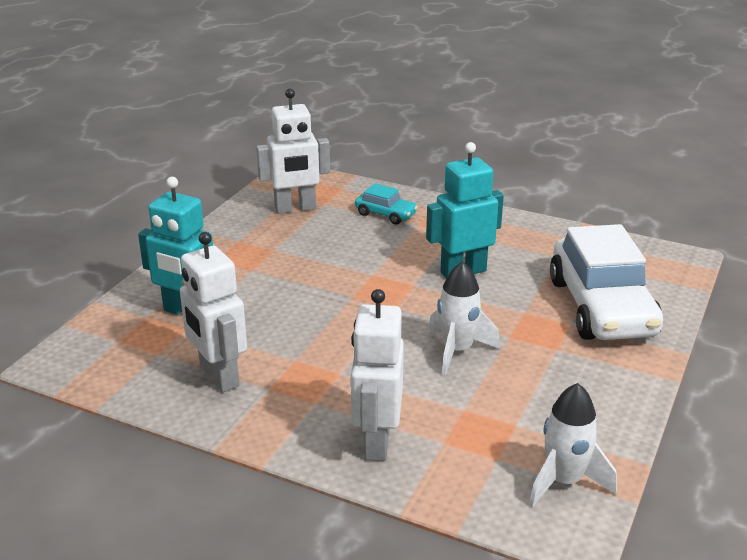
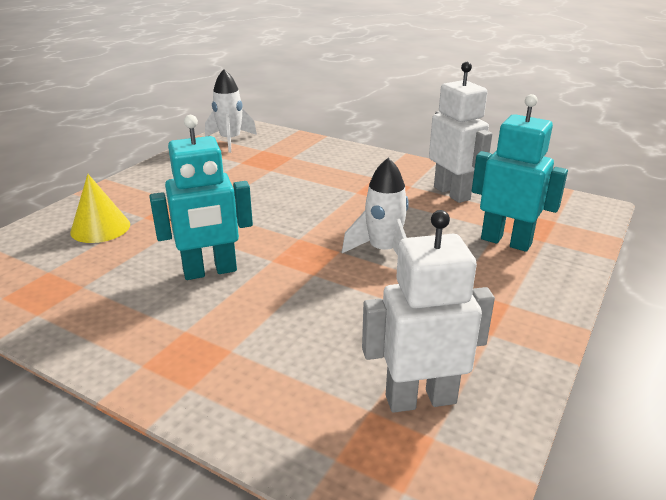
camera: 175 degrees left, 0 degrees up
(376, 441) = (335, 158): white robot -> none
(386, 214) = (272, 375): turquoise car -> none
(457, 351) = (257, 201): white rocket -> white rocket (383, 251)
(602, 307) = (100, 228): white car -> yellow cone

